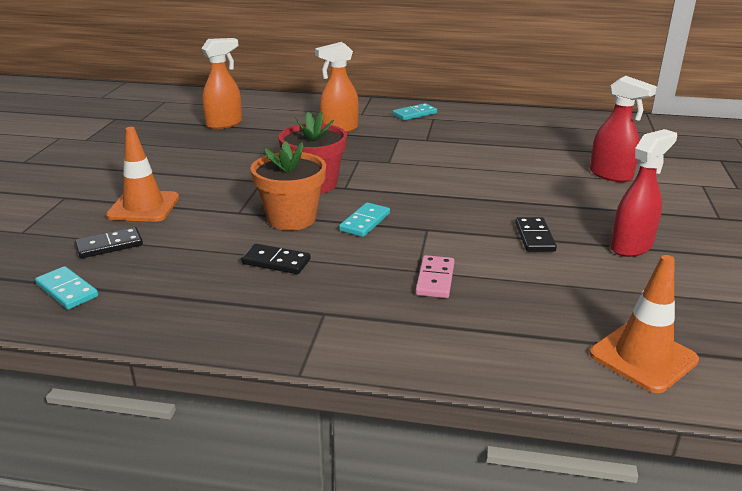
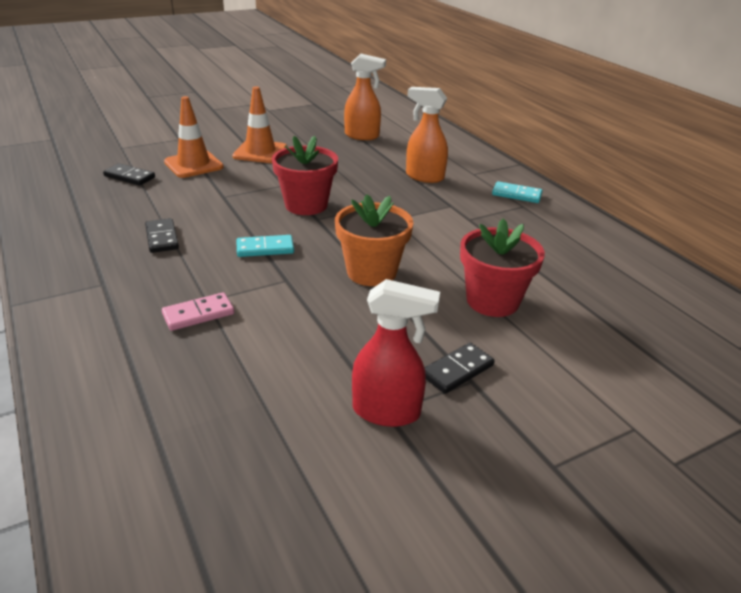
camera: 50 degrees right, 5 degrees up
(67, 290) = (62, 189): turquoise domino -> none
(291, 218) = (236, 218): orange flower pot -> orange flower pot (371, 272)
(534, 237) = (336, 341): black domino -> black domino (457, 370)
(541, 172) = (492, 301): none -> red flower pot
(611, 175) = (553, 348): red spray bottle -> none
(643, 357) = (151, 482): orange traffic cone -> orange traffic cone (260, 152)

